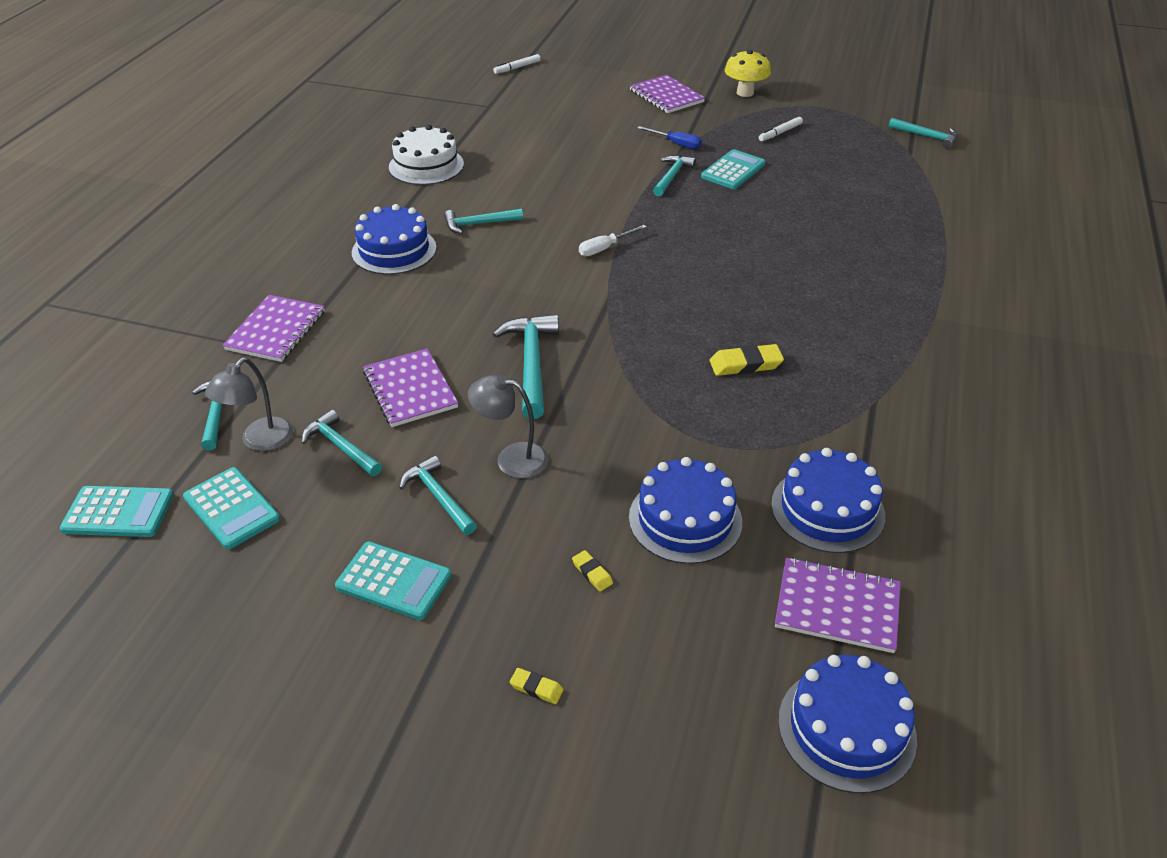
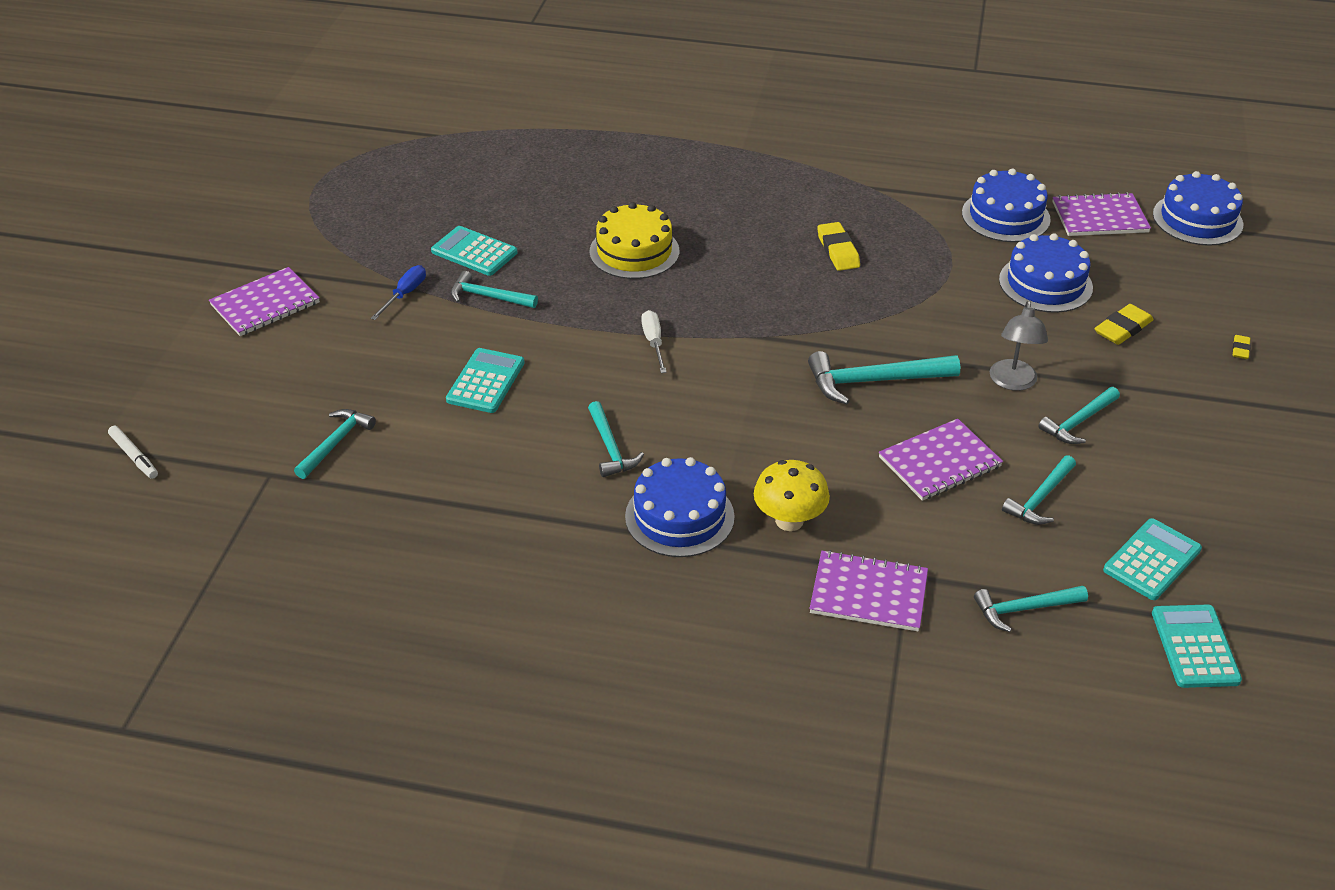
camera: 95 degrees left, 0 degrees up
(260, 441) = (1055, 562): grey lamp -> none
(394, 581) = (1183, 435): turquoise calculator -> turquoise calculator (485, 381)
(426, 165) = (457, 518): white cake -> none
(592, 573) = (1122, 328): yellow eraser -> yellow eraser, size x1.84
(605, 248) = (653, 342): white screwdriver -> white screwdriver turned 150 degrees counterclockwise
(737, 244) = (634, 251): none -> yellow cake
(745, 93) = (266, 239): yellow mushroom -> yellow mushroom (789, 520)
(780, 133) = (382, 216): white marker -> none
(837, 607) = (1099, 217): purple notebook -> purple notebook turned 75 degrees clockwise
(927, 137) = (399, 122): turquoise hammer -> turquoise hammer (336, 443)

